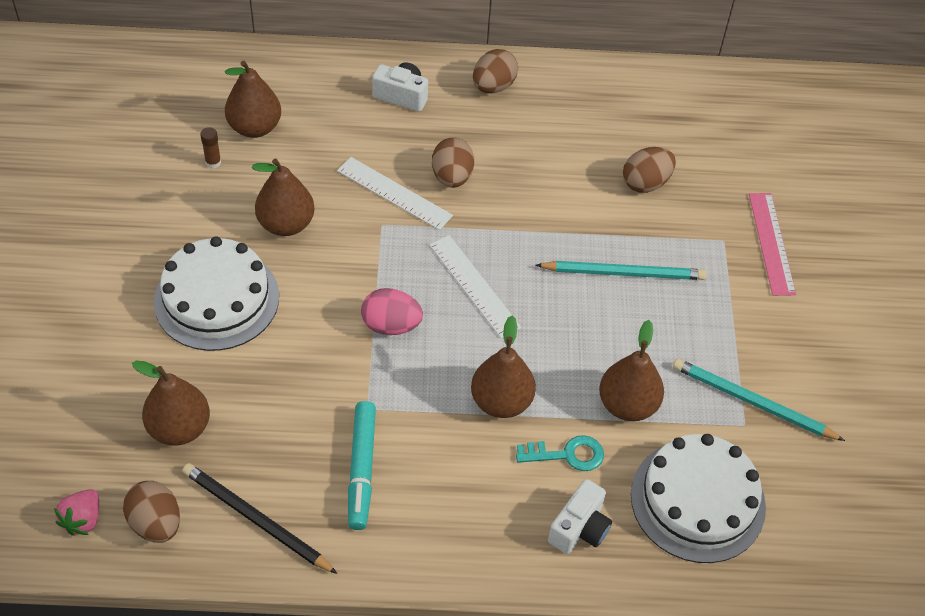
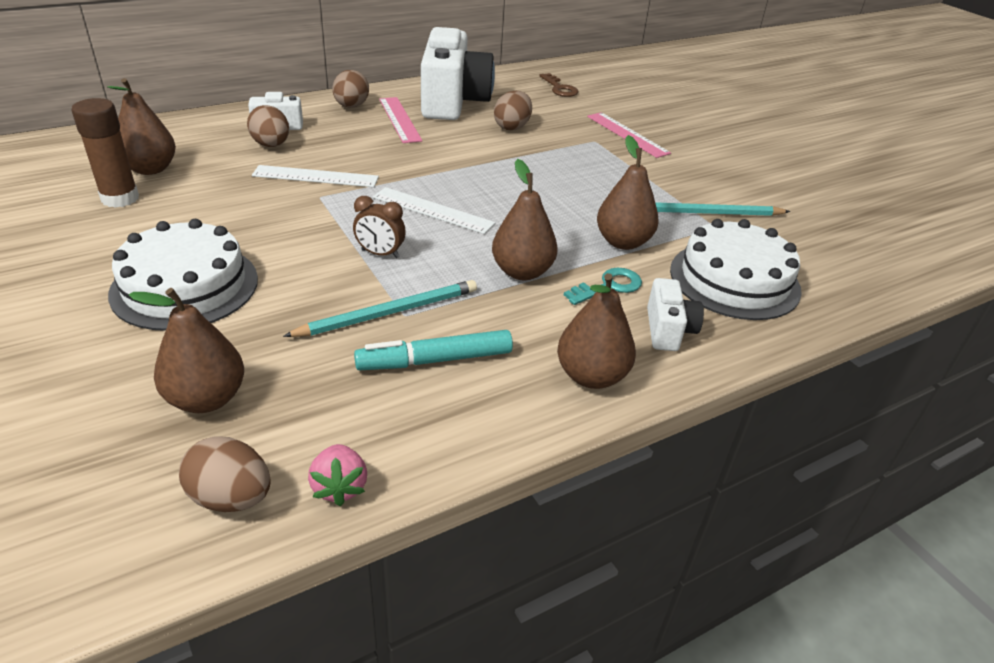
camera: 30 degrees left, 15 degrees down
(83, 520) = (124, 535): pink strawberry -> pink strawberry (339, 487)
(213, 162) = (120, 198): brown glue stick -> brown glue stick, size x2.14
(256, 519) = (354, 444): black pencil -> none
(286, 224) = (225, 218): brown pear -> brown pear (591, 376)
(362, 468) = (436, 360): turquoise marker -> turquoise marker turned 105 degrees clockwise
(391, 325) = (380, 254): pink egg -> brown clock
(452, 177) = (359, 157): brown egg -> brown egg (271, 145)
(531, 127) = (400, 119): none -> pink ruler
(610, 114) = (453, 102): none -> white camera
(624, 273) = (544, 173): turquoise pencil -> turquoise pencil (389, 313)
(757, 129) = (559, 88): none -> brown key

